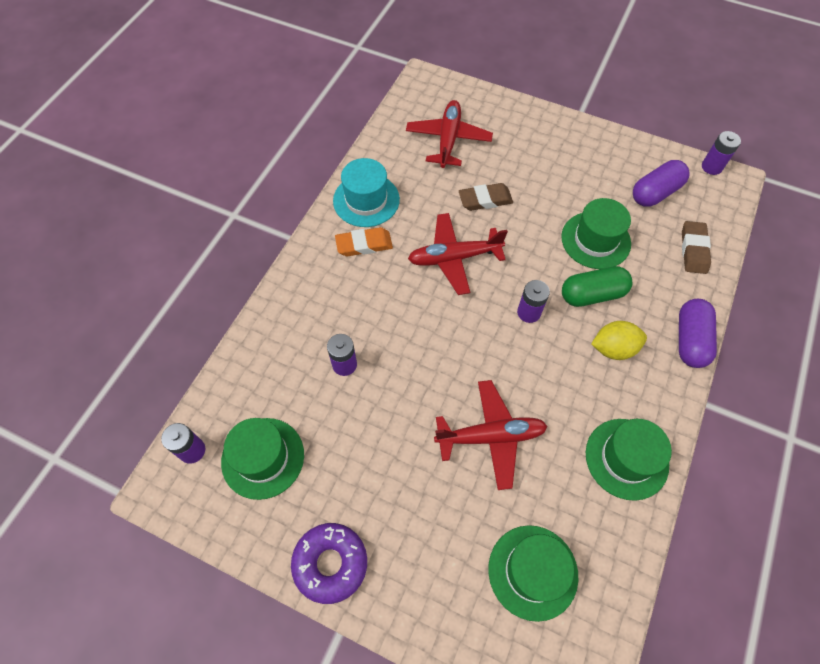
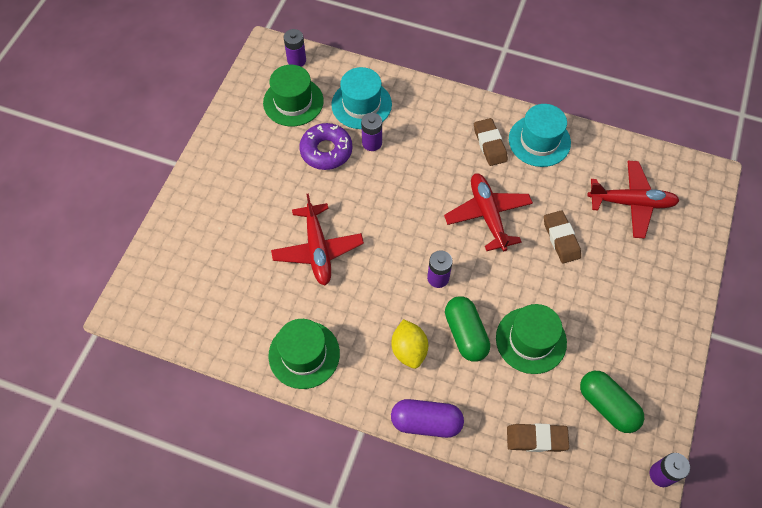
camera: 85 degrees right, 0 degrees up
(284, 372) = (361, 104): none -> turquoise hat
(330, 563) = (220, 152): purple donut -> purple donut (326, 151)
(364, 244) = (490, 144): orange eraser -> brown eraser
(533, 572) = (213, 280): green hat -> none
(655, 193) = (607, 406): purple capsule -> green capsule

